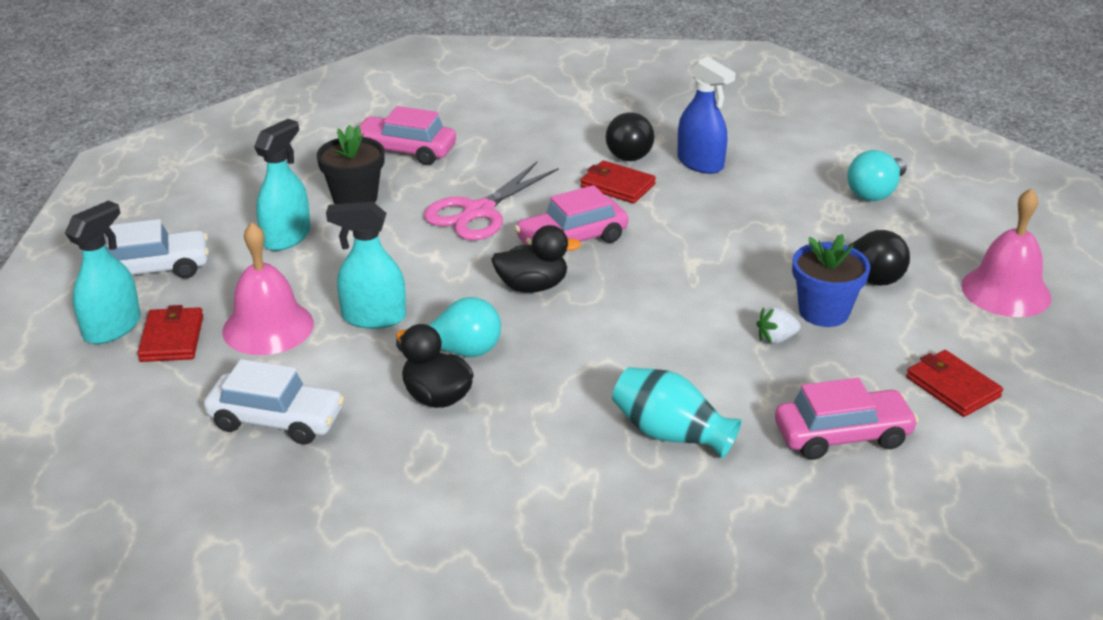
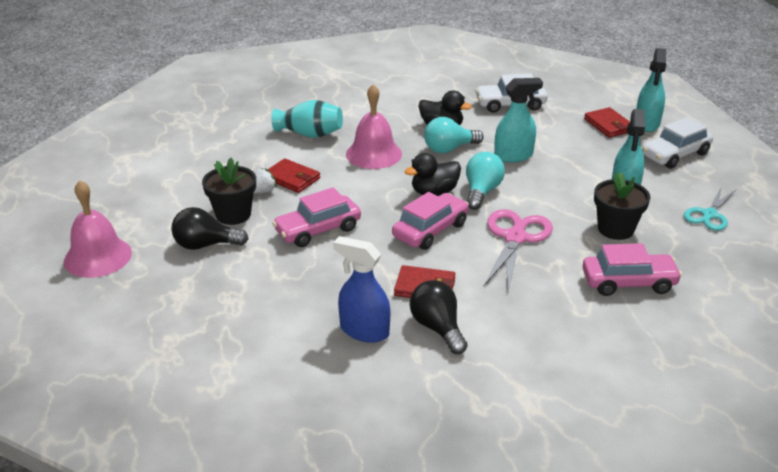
camera: 160 degrees right, 0 degrees up
(230, 191) = (709, 215): none -> turquoise scissors
(268, 327) = (566, 140): pink bell -> pink bell (374, 154)
(824, 312) = (233, 214): blue flower pot -> black flower pot
(842, 435) = (217, 150): pink car -> pink car (318, 230)
(875, 192) = (195, 332): turquoise light bulb -> turquoise light bulb (482, 192)
(952, 387) = (151, 185): red wallet -> red wallet (292, 178)

